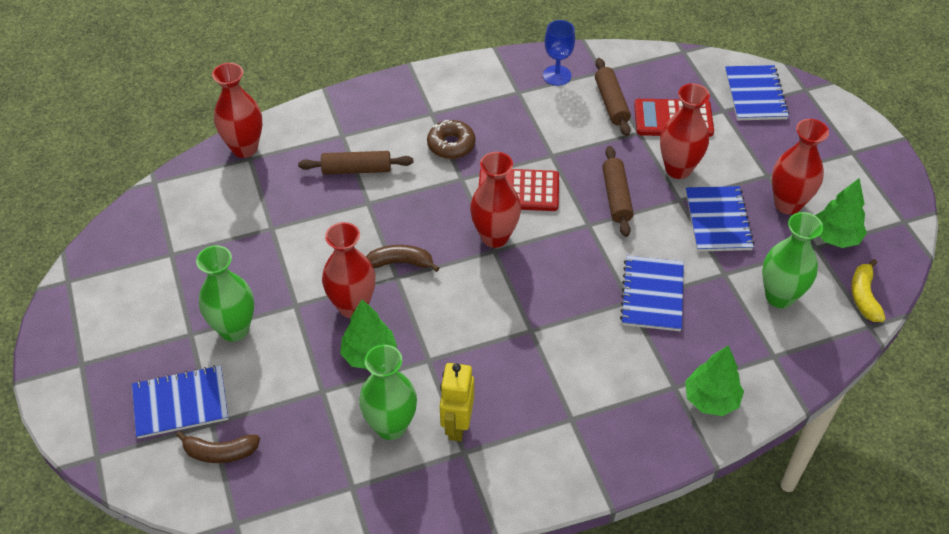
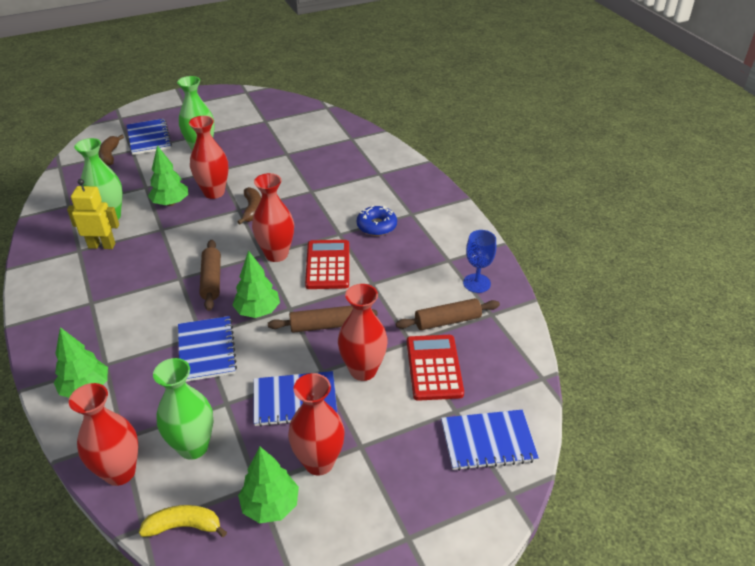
camera: 85 degrees right, 10 degrees down
(245, 148) = (360, 135): red vase -> red vase (120, 472)
(356, 169) = (344, 183): brown rolling pin -> brown rolling pin (211, 280)
(451, 145) = (376, 226): brown donut -> blue donut
(593, 252) = (258, 311): none -> green tree
(652, 295) = (206, 350): blue notebook -> blue notebook turned 75 degrees clockwise

